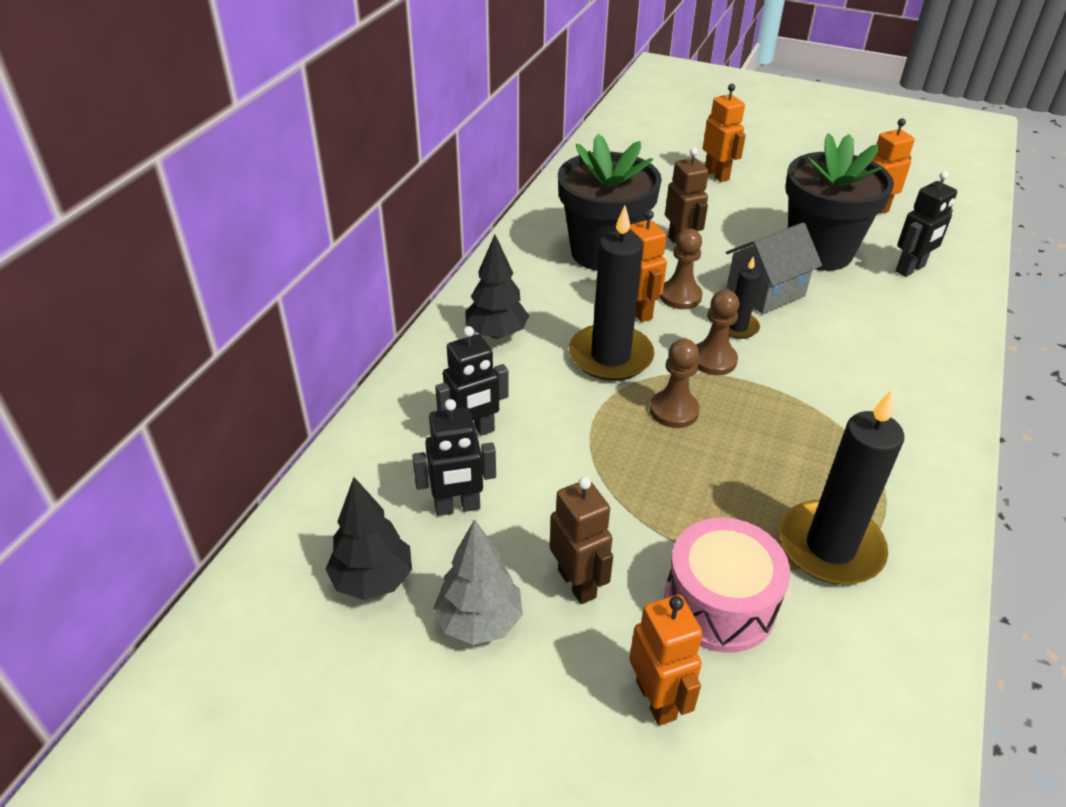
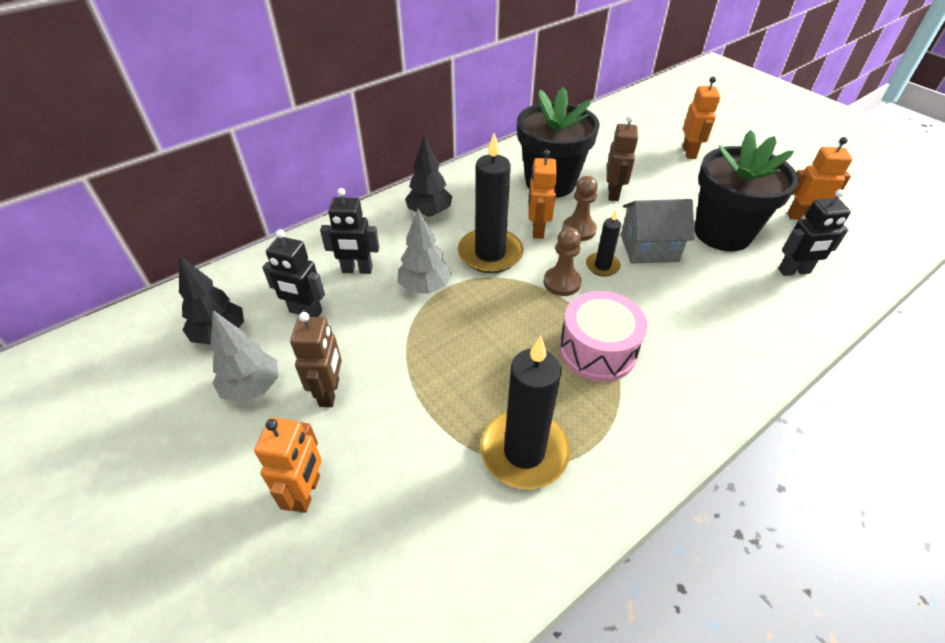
camera: 30 degrees right, 5 degrees up
(573, 422) = (425, 287): none -> grey tree
(674, 411) = (499, 307): brown pawn -> none
(719, 603) = (407, 451): pink drum -> pink drum (597, 350)

